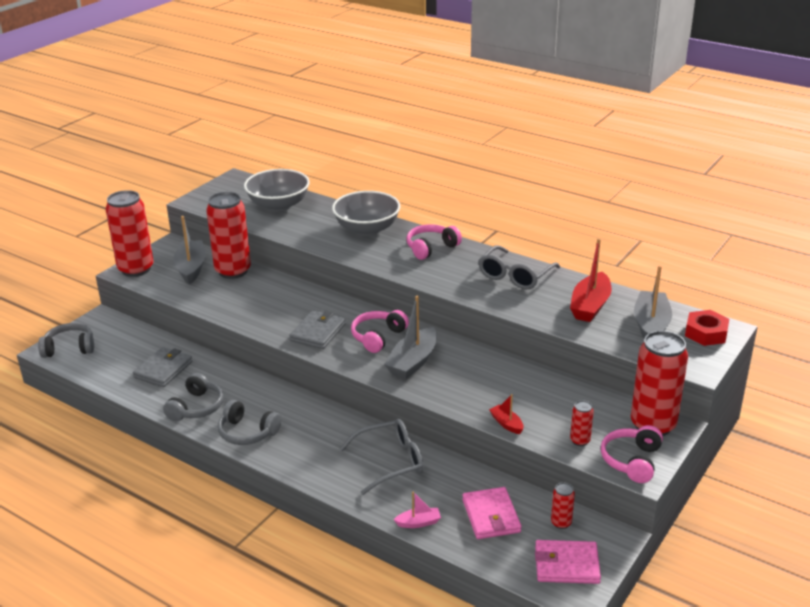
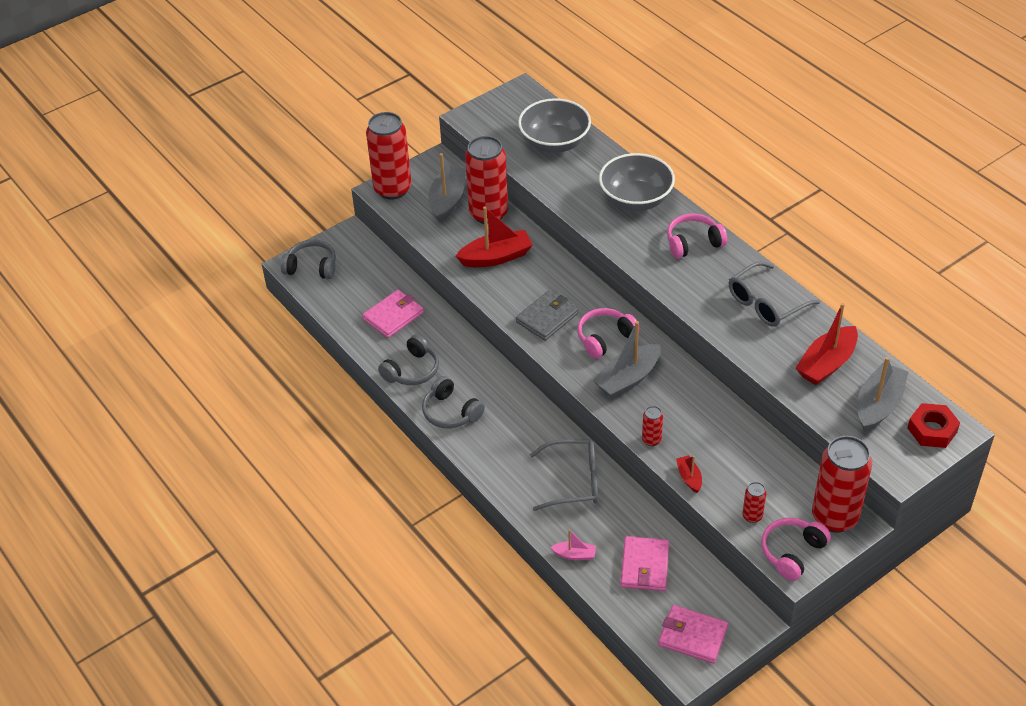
camera: 20 degrees right, 15 degrees up
(163, 370) = (393, 316): grey wallet -> pink wallet
(252, 299) = (496, 257): none -> red boat
(561, 523) = (707, 591): red can -> red can (651, 440)

